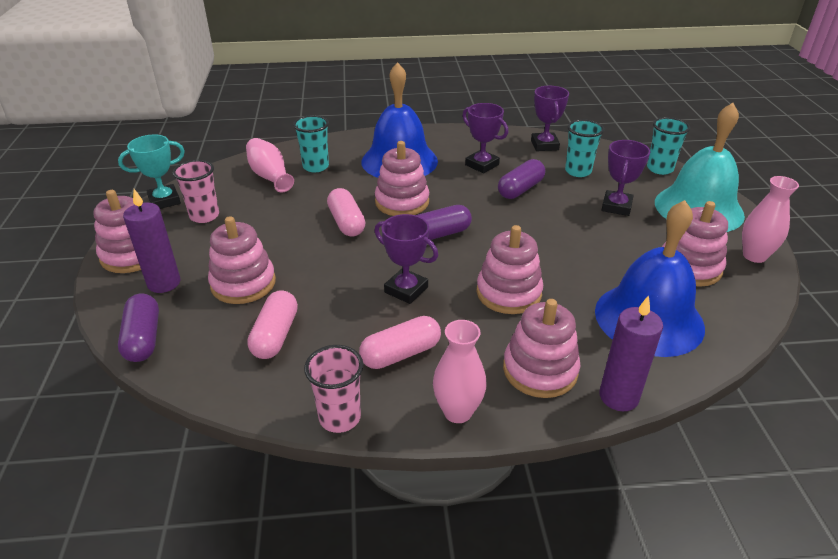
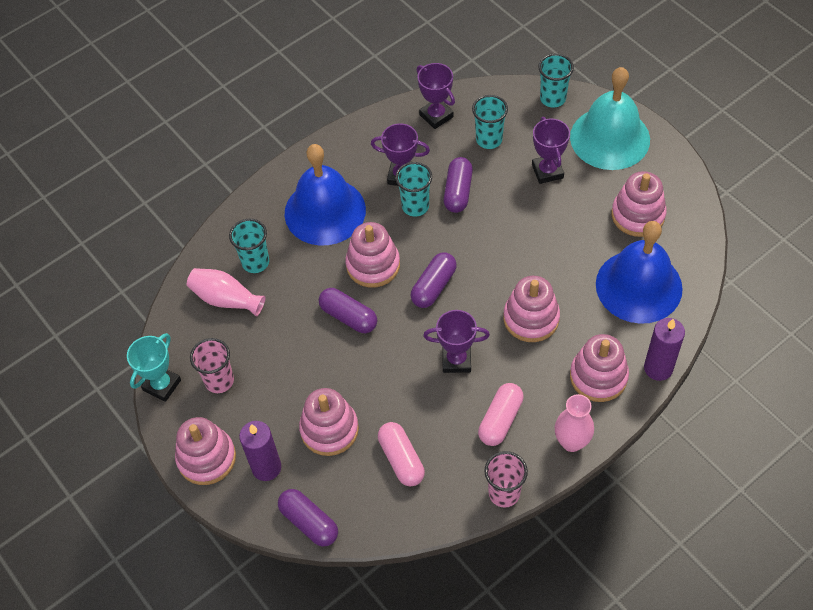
camera: 30 degrees left, 20 degrees up
(346, 222) = (348, 317): pink capsule -> purple capsule
(474, 184) = (415, 206): none -> turquoise cup
(754, 256) = (675, 175): pink vase -> none

